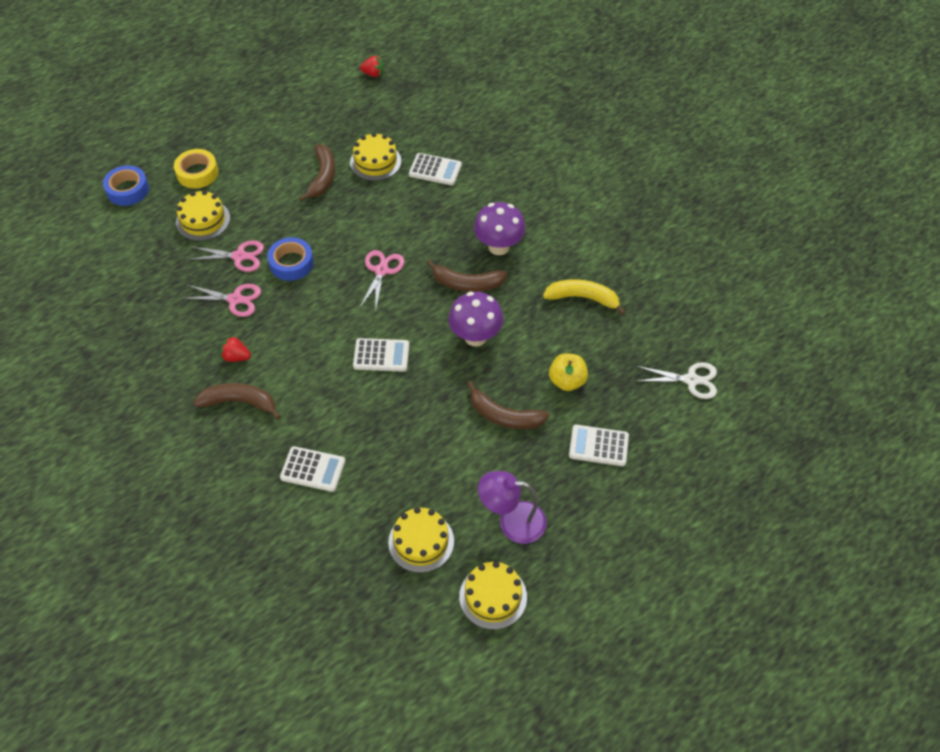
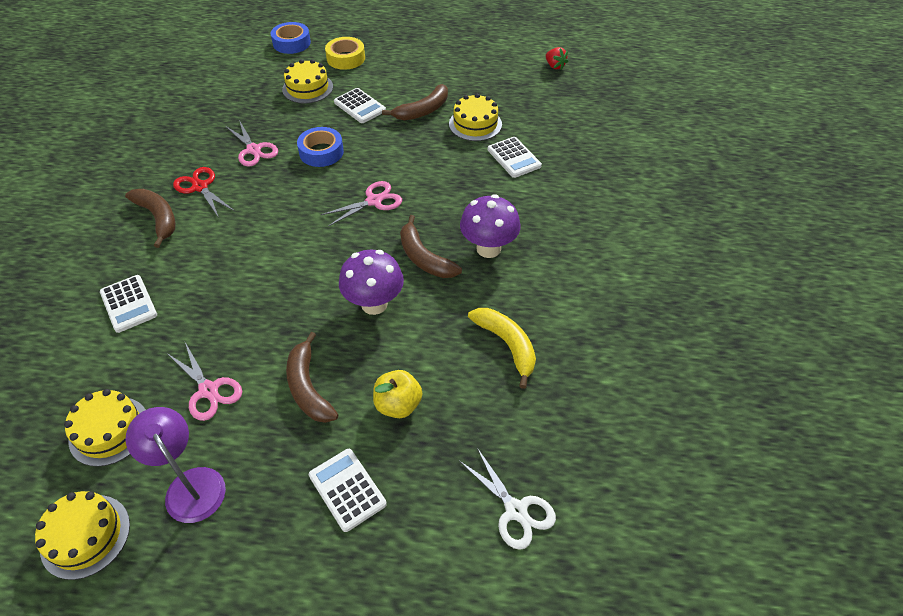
camera: 45 degrees right, 5 degrees down
(236, 357) = (200, 187): red strawberry -> red scissors
(239, 256) = (296, 125): pink scissors -> pink scissors (208, 390)
(381, 355) = (288, 261): white calculator -> white calculator (359, 106)

